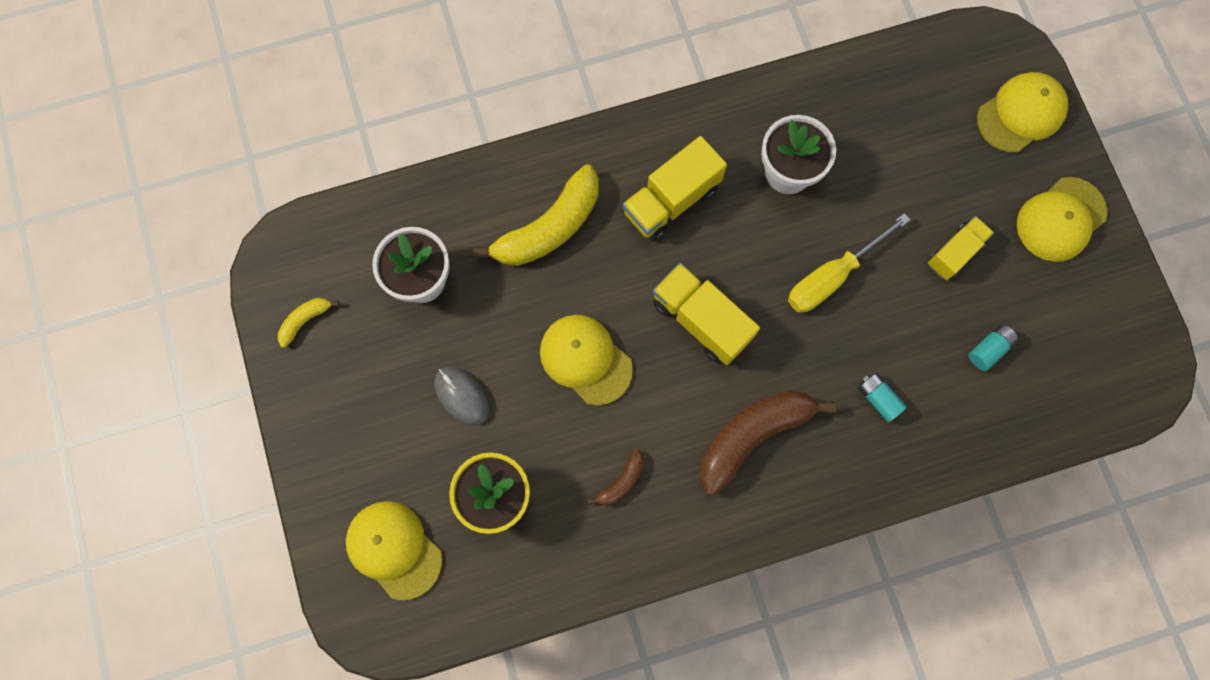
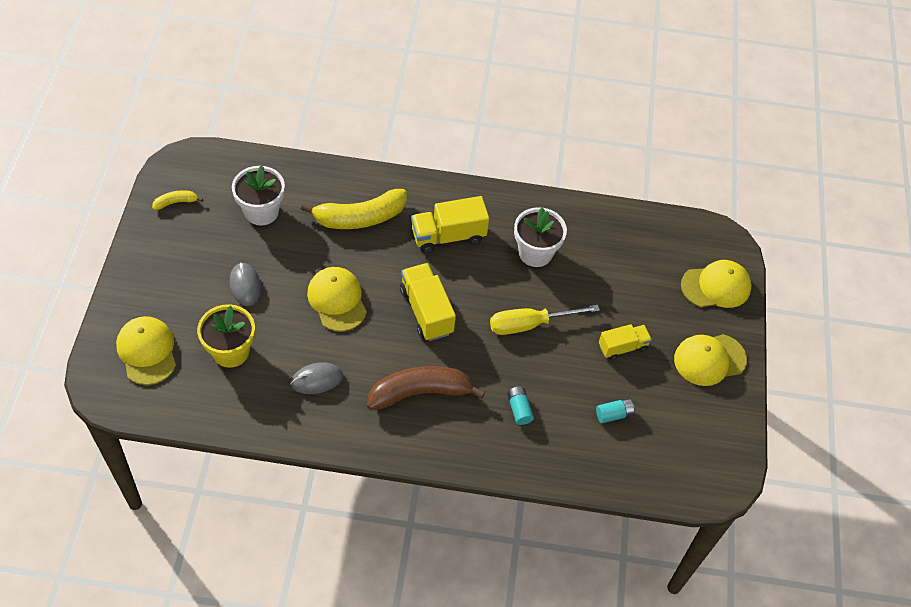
camera: 20 degrees right, 20 degrees down
(621, 481) = (317, 380): brown banana -> grey mouse

